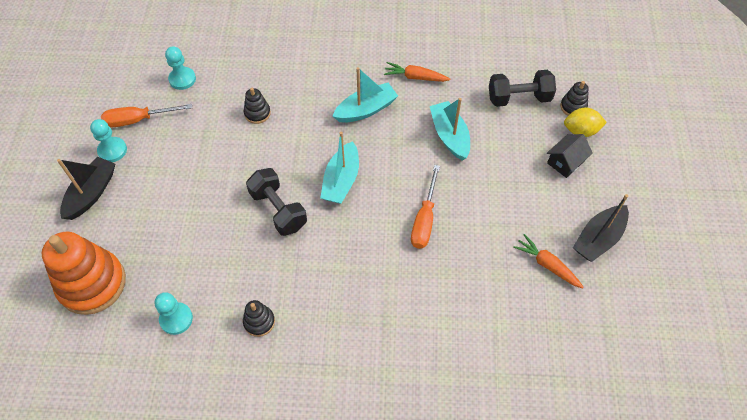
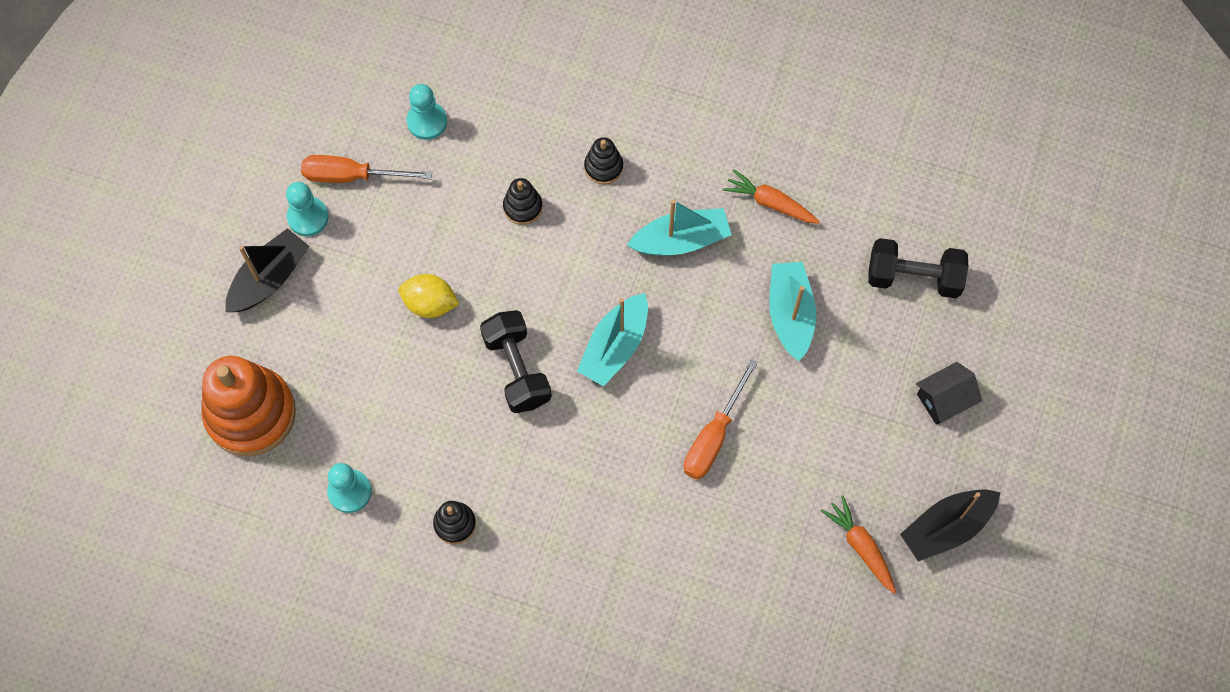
camera: 15 degrees right, 10 degrees up
(573, 107) = (990, 312): black stacking toy -> black stacking toy (603, 167)
(580, 131) = (986, 355): yellow lemon -> yellow lemon (430, 304)

